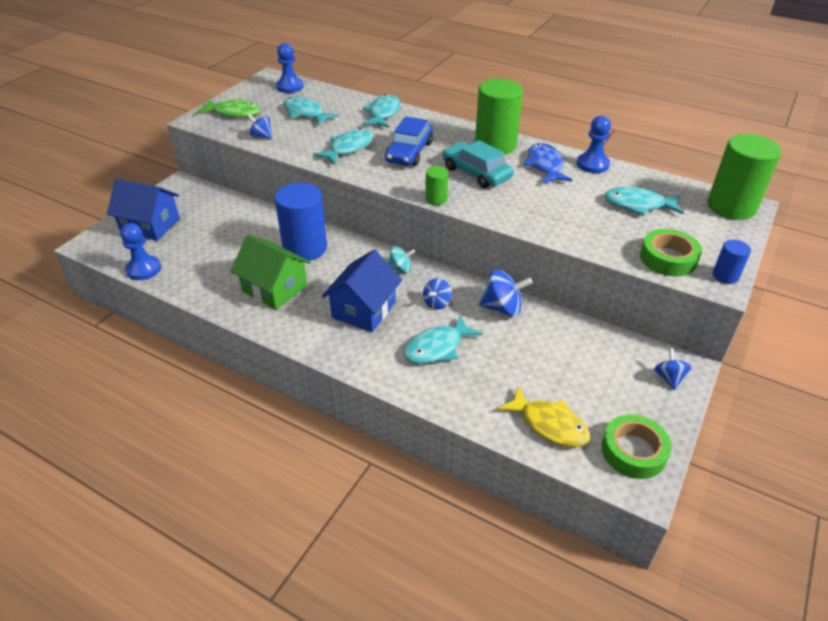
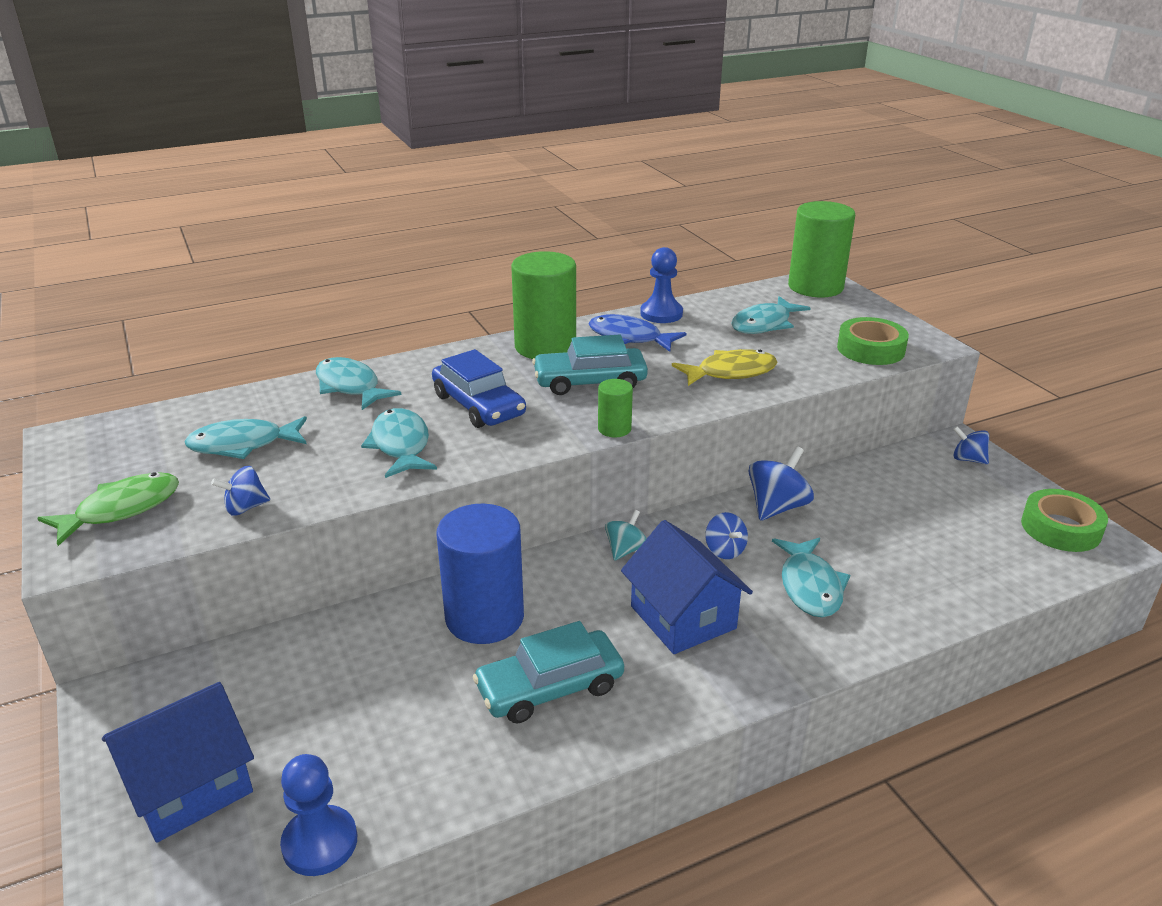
camera: 55 degrees left, 10 degrees down
(275, 288) = (550, 687): green house -> turquoise car
(290, 87) = (135, 430): blue pawn -> none
(549, 424) = (994, 562): yellow fish -> yellow fish (730, 372)
(725, 276) = (922, 336): blue cylinder -> none

